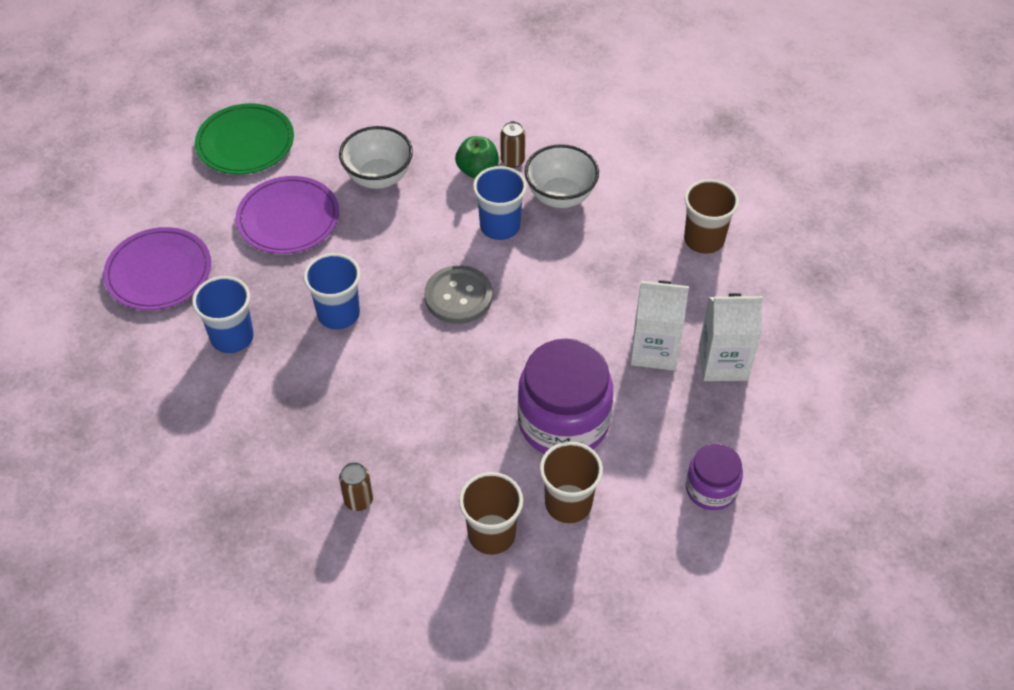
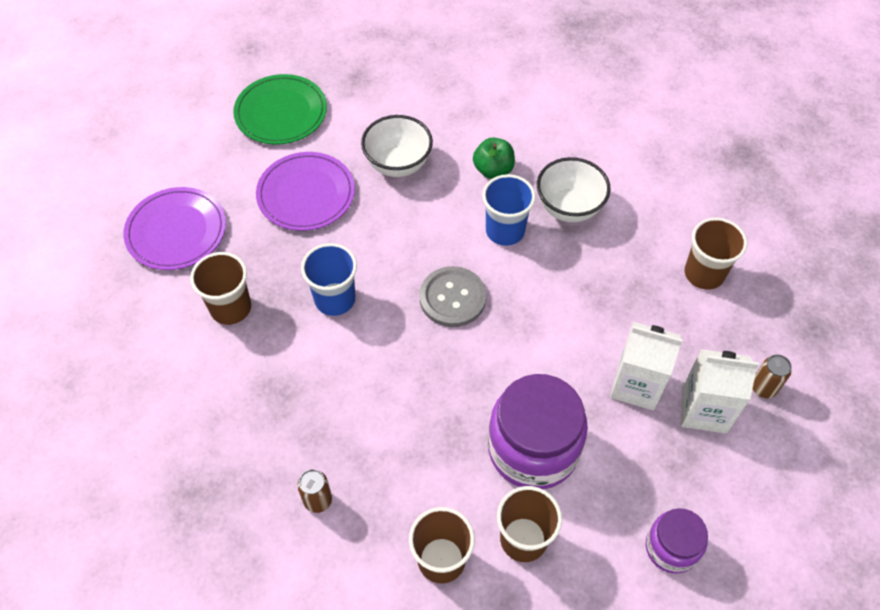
camera: 10 degrees right, 5 degrees up
(232, 337) = (231, 308): blue cup -> brown cup
(512, 161) = (528, 165): brown can -> brown can (763, 388)

